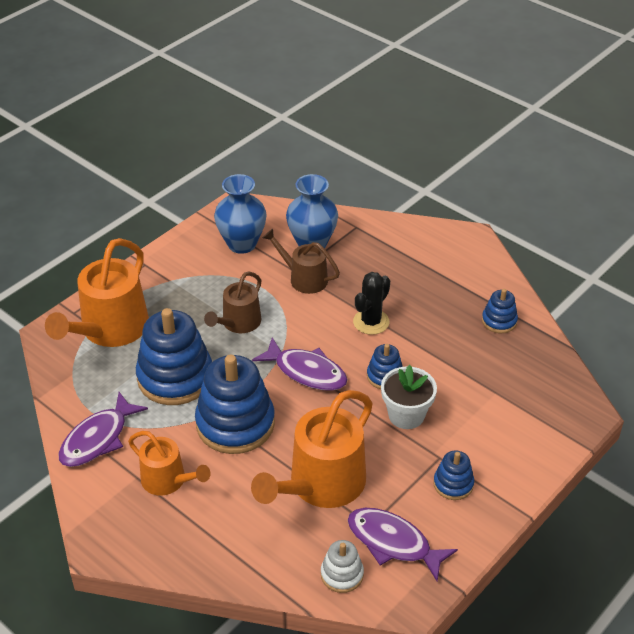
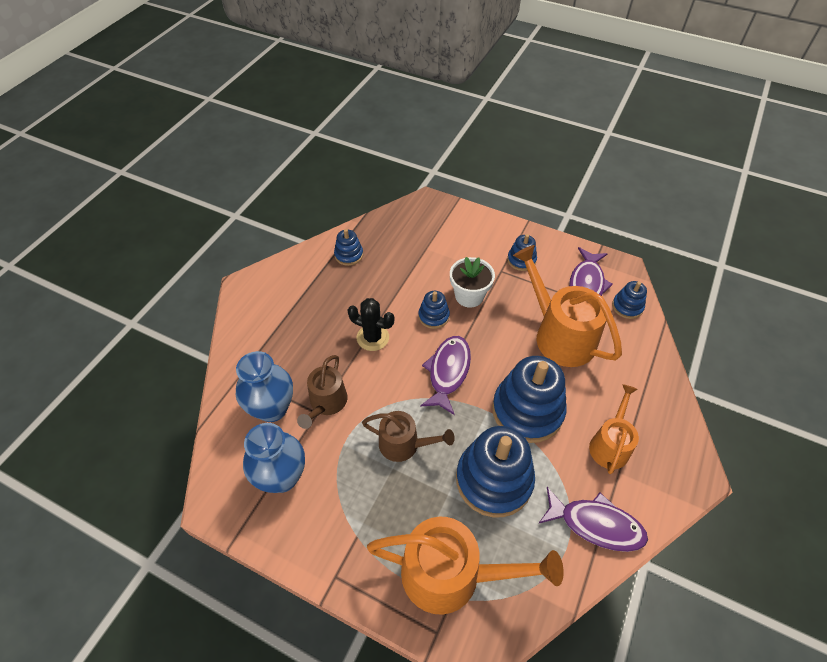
camera: 105 degrees left, 10 degrees up
(321, 484) = (559, 335): orange watering can -> orange watering can turned 150 degrees counterclockwise
(342, 574) = (627, 307): white stacking toy -> blue stacking toy

